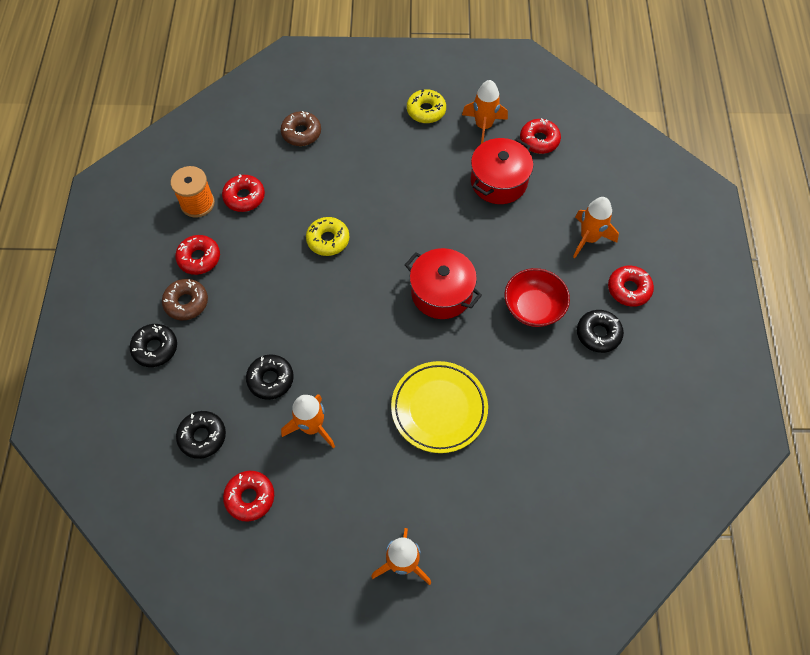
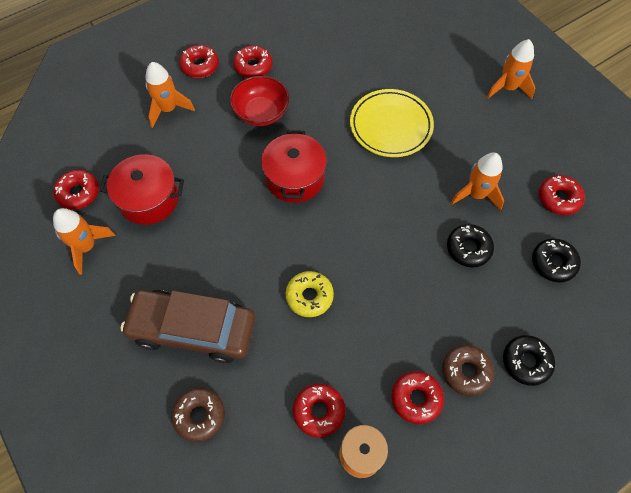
camera: 125 degrees left, 0 degrees up
(364, 157) = (193, 329): none -> brown car
(426, 111) = (94, 310): yellow donut -> none
(598, 334) = (253, 66): black donut -> red donut

